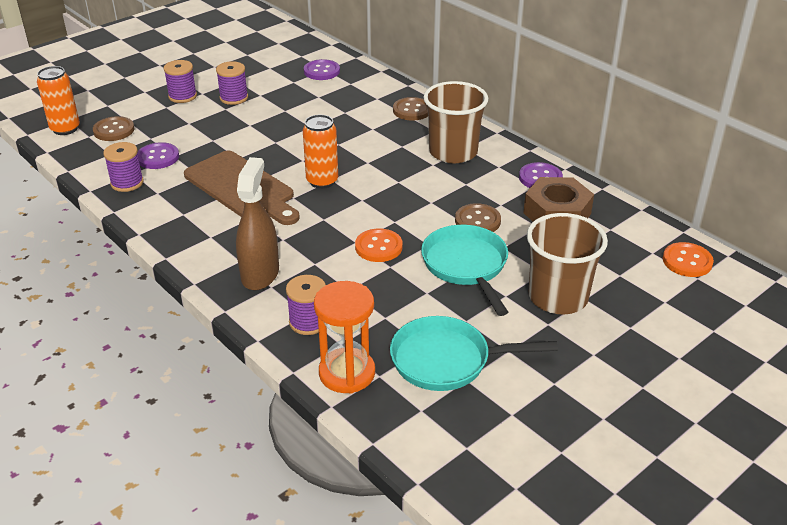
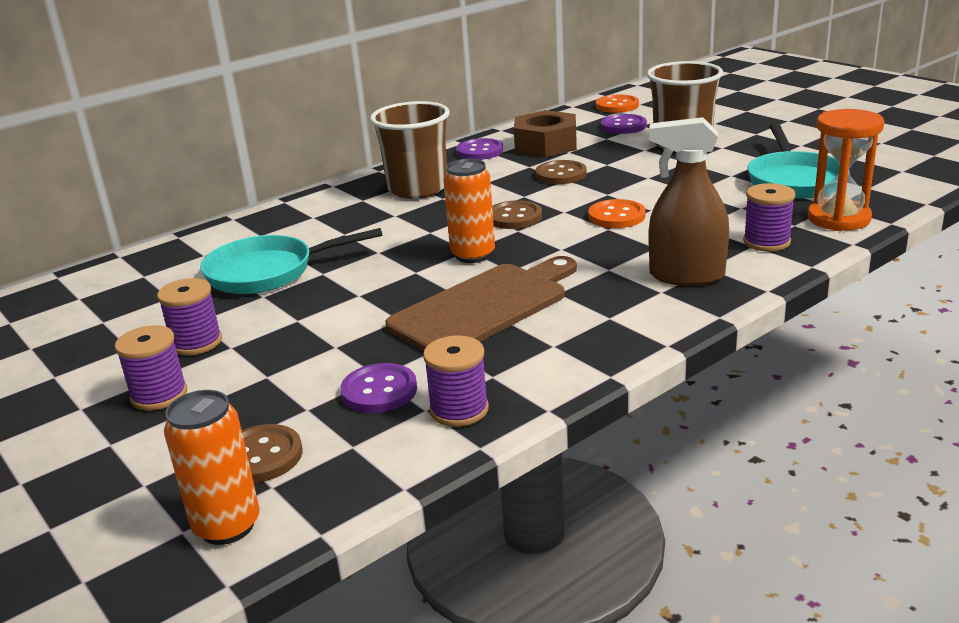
camera: 85 degrees left, 10 degrees down
(321, 71) = (149, 277): purple button -> purple button (623, 126)
(412, 110) = (306, 213): brown button -> brown button (514, 217)
(466, 266) = (643, 177): turquoise pan -> turquoise pan (267, 272)

